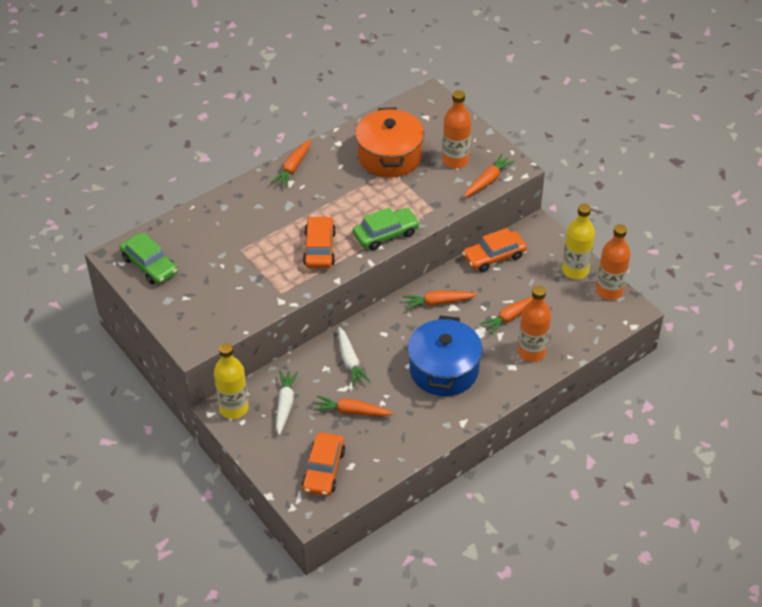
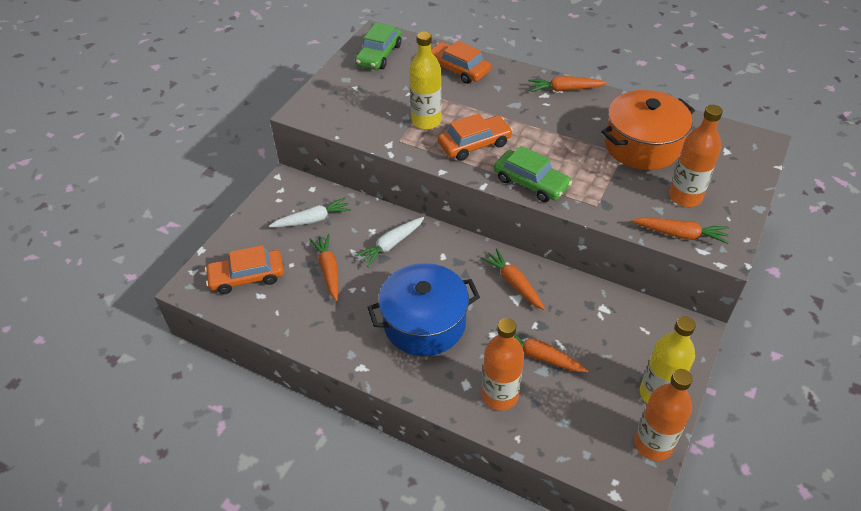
camera: 65 degrees right, 0 degrees up
(234, 408) = (291, 188): yellow bottle -> yellow bottle (426, 121)
(494, 256) = (616, 307): orange car -> orange car (458, 69)

